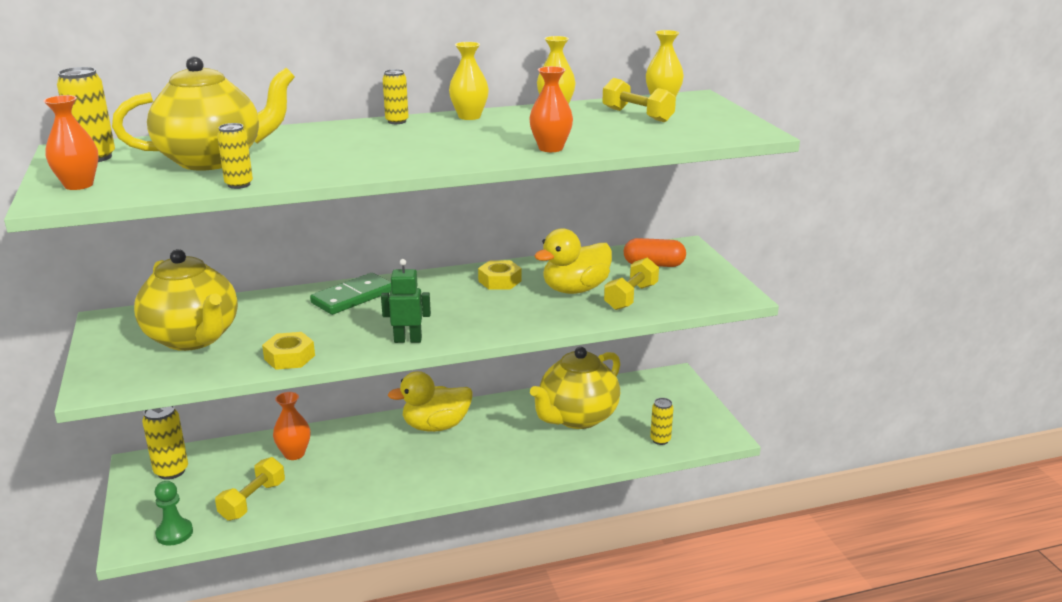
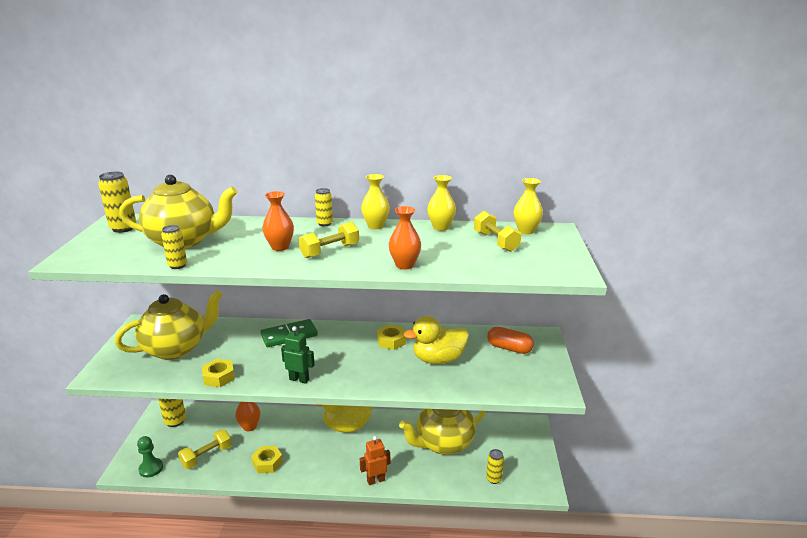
camera: 20 degrees right, 0 degrees up
(79, 185) = (92, 250): orange vase -> orange vase (280, 247)
(193, 338) = (176, 348): yellow teapot -> yellow teapot turned 105 degrees counterclockwise
(349, 488) = (267, 463): none -> yellow nut
(513, 474) = (376, 480): none -> orange robot
(631, 297) = (474, 375): yellow dumbbell -> yellow dumbbell (330, 251)

